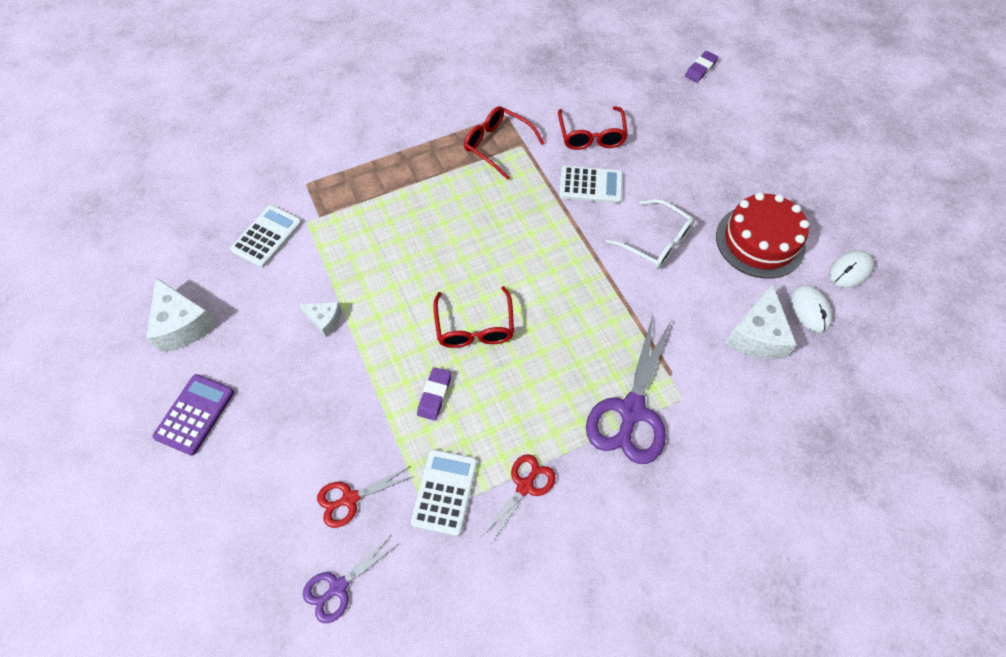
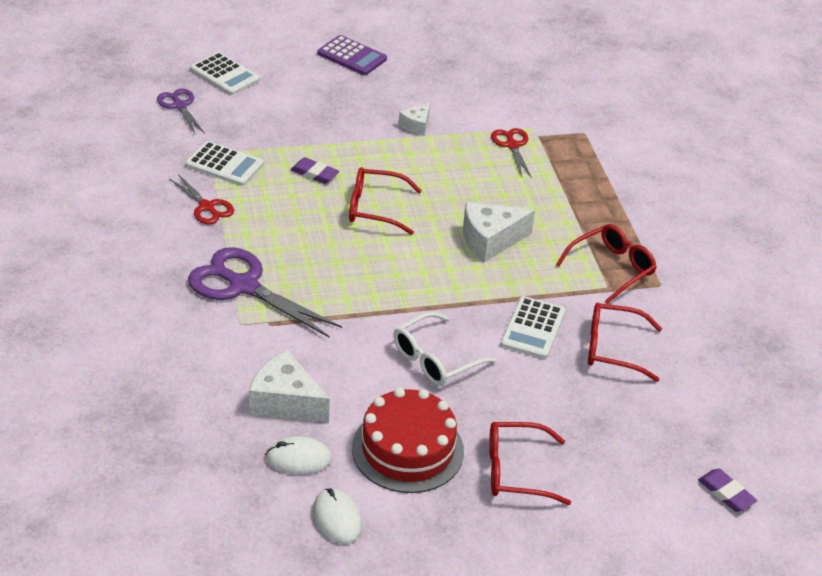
camera: 100 degrees right, 20 degrees down
(183, 325) = (439, 56): white cheese -> white cheese (490, 240)
(267, 236) = (522, 104): white calculator -> white calculator (225, 75)
(349, 499) = (244, 118): red scissors -> red scissors (512, 145)
(743, 175) = (516, 471): none -> red glasses

